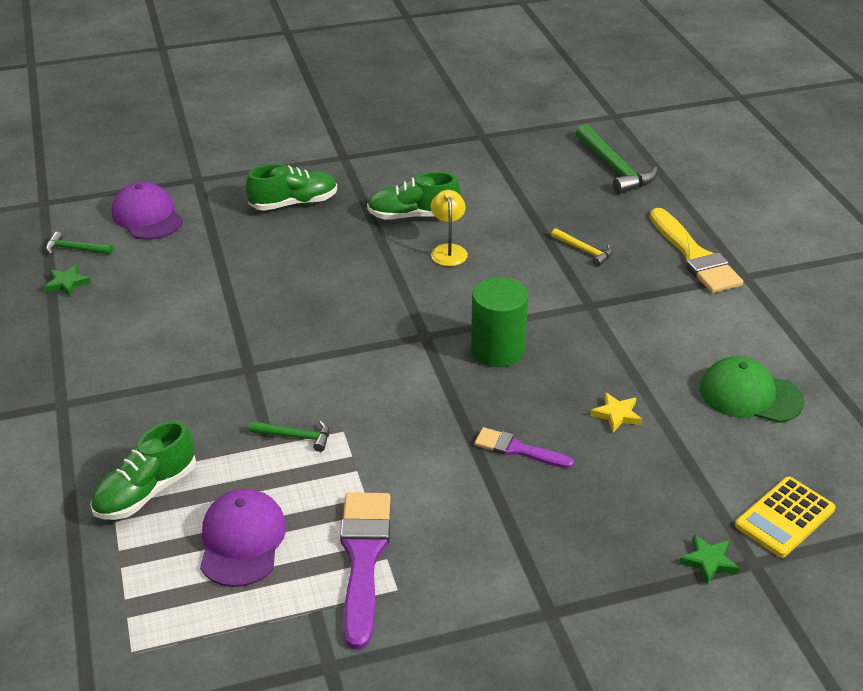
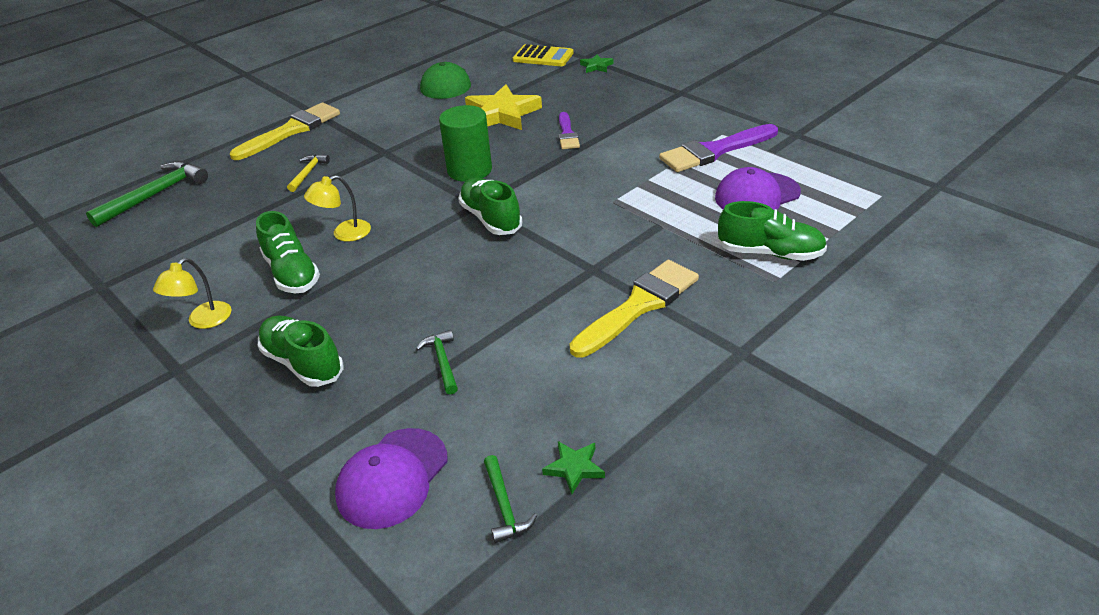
camera: 115 degrees left, 0 degrees up
(174, 374) = (639, 306): none -> yellow brush
(296, 437) = (644, 214): green hammer -> green hammer (442, 361)
(390, 171) = (203, 321): none -> yellow lamp
(390, 336) = (491, 218): none -> green shoe
(616, 414) = (502, 114): yellow star -> yellow star, size x2.14

